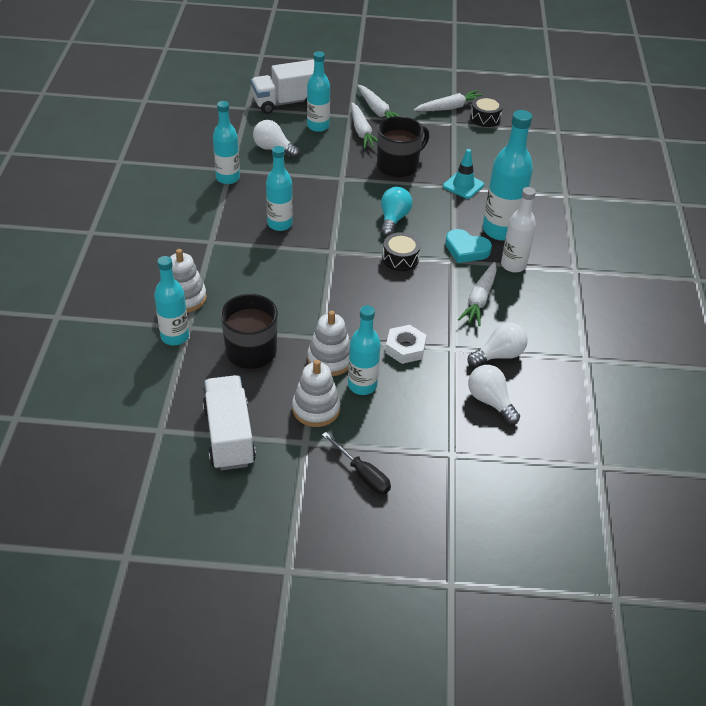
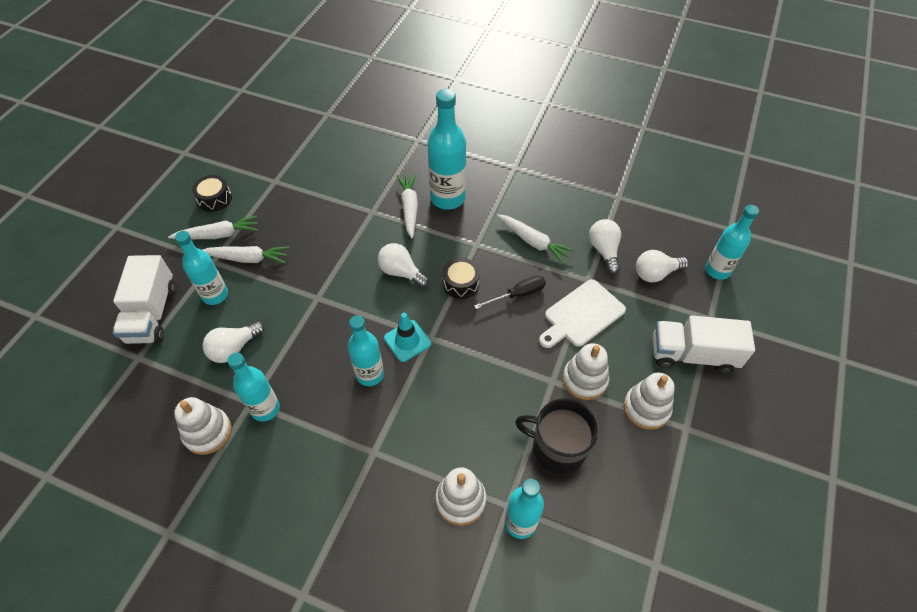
camera: 70 degrees left, 10 degrees up
(199, 156) = (207, 432): none -> white stacking toy
(229, 436) = (672, 495): white truck -> white truck (692, 354)
(362, 385) = (622, 362): turquoise bottle -> turquoise bottle (717, 270)
(362, 474) = (728, 391): black screwdriver -> black screwdriver (518, 294)
(393, 219) = (401, 272): turquoise light bulb -> white light bulb
(398, 165) = (320, 244): black mug -> none
(405, 348) = (582, 315): white nut -> white cutting board
(450, 108) = (247, 176): white carrot -> white carrot (409, 208)
(463, 185) = (374, 204): turquoise traffic cone -> turquoise traffic cone (407, 341)
(466, 249) = (465, 230): turquoise heart -> none
(485, 118) = (279, 156): black drum -> black drum (215, 199)
(513, 265) = (496, 205): white bottle -> none

